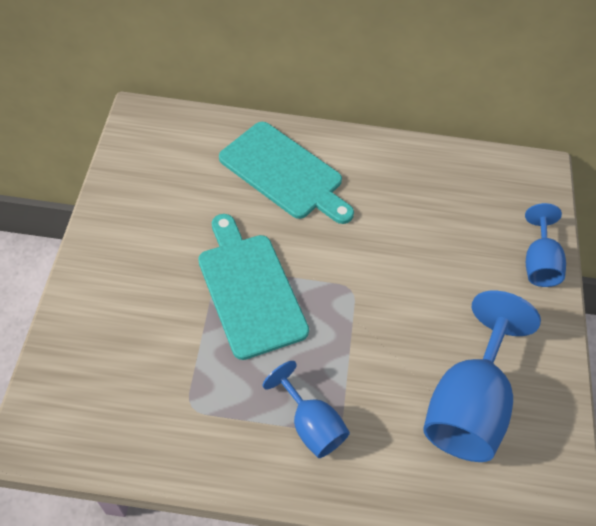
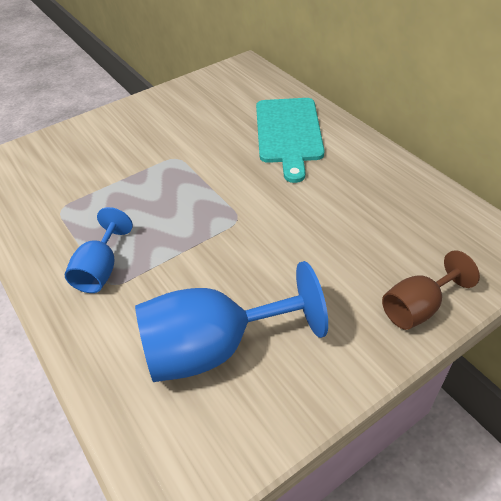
camera: 55 degrees right, 10 degrees down
(250, 289) = (176, 177): turquoise cutting board -> none
(538, 262) = (418, 307): blue goblet -> brown goblet

